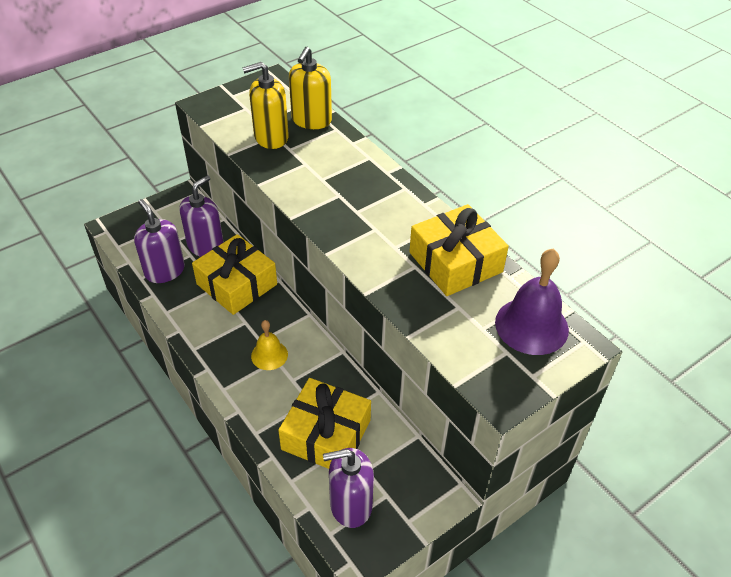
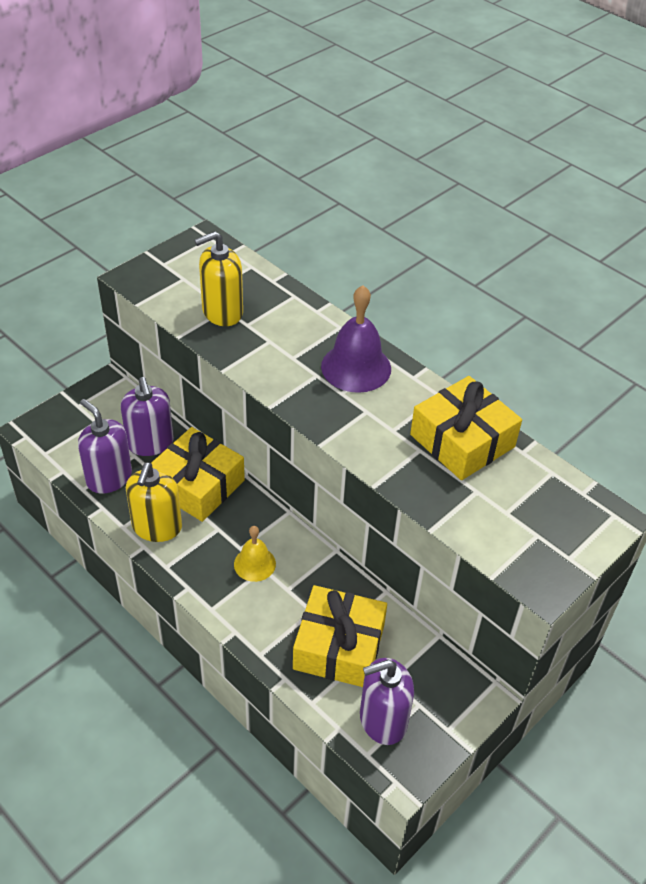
camera: 10 degrees left, 0 degrees up
(206, 246) = (150, 443): purple soap dispenser -> purple soap dispenser turned 135 degrees clockwise
(311, 120) = (263, 287): yellow soap dispenser -> yellow soap dispenser (157, 527)
(531, 325) = (557, 503): purple bell -> purple bell (356, 367)

